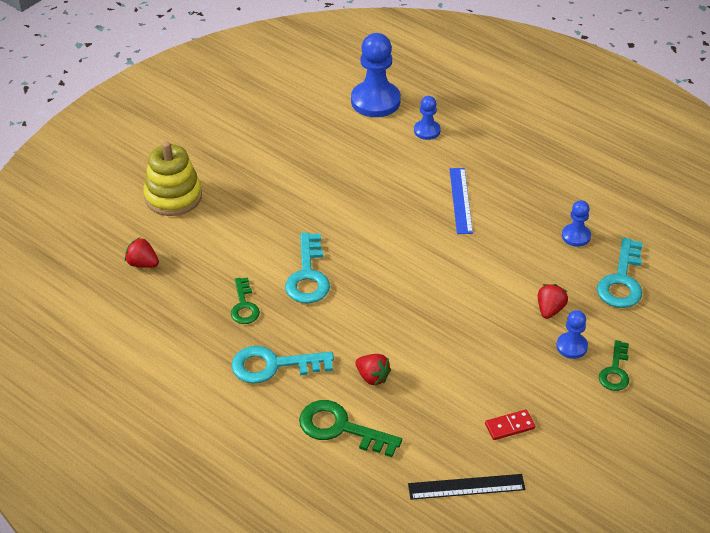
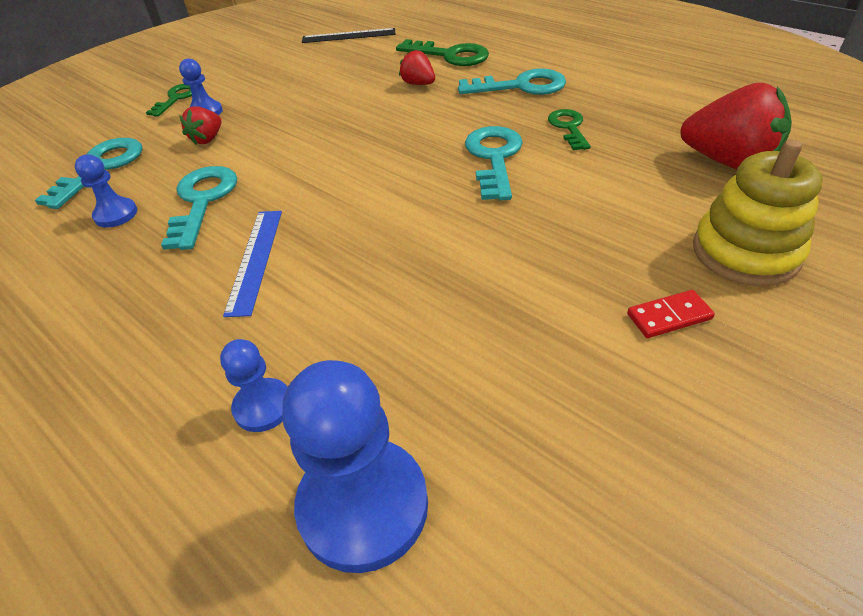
camera: 175 degrees left, 0 degrees up
(142, 263) = (728, 162): red strawberry -> red strawberry, size x1.94
(509, 426) = (298, 64): red domino -> red domino (669, 316)
(518, 245) = (202, 201): none -> turquoise key

